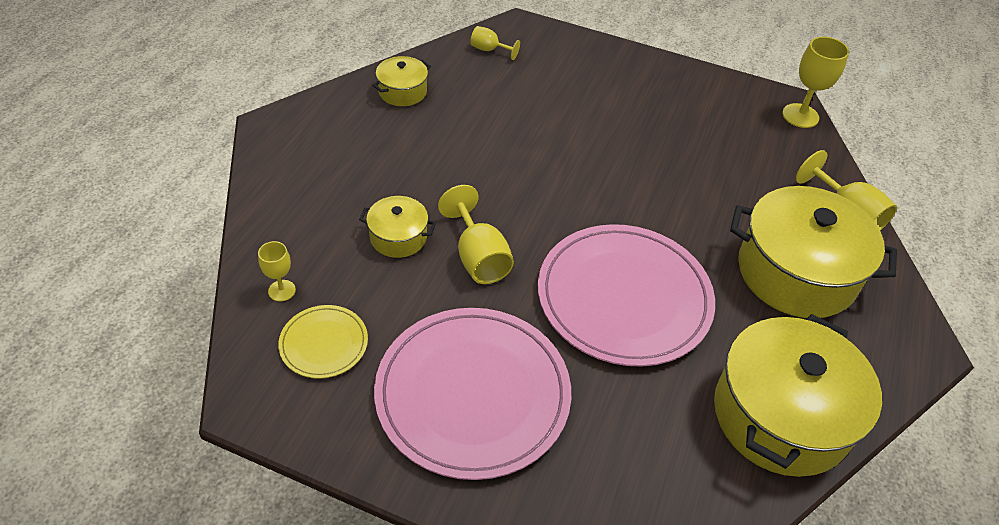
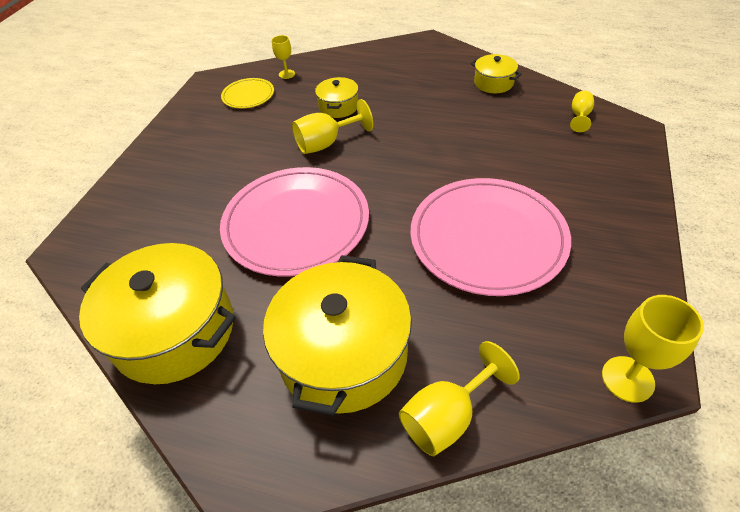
camera: 90 degrees right, 0 degrees up
(473, 394) = (209, 156): pink plate -> pink plate (487, 238)

